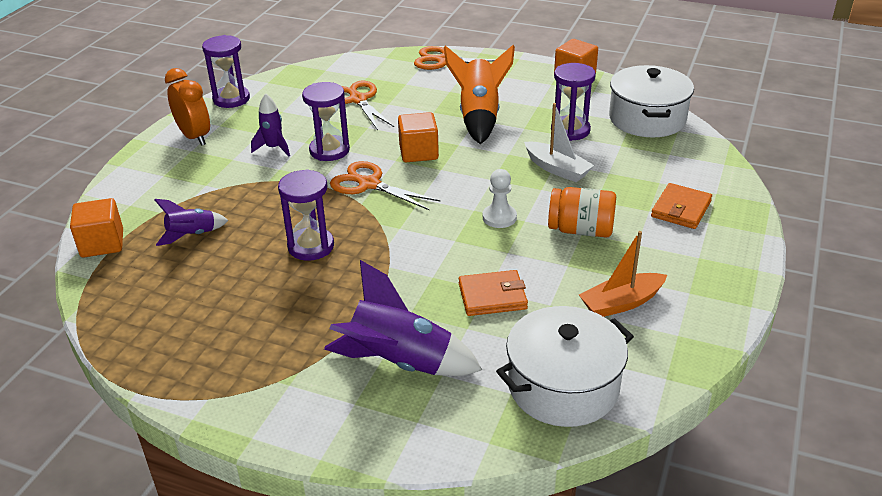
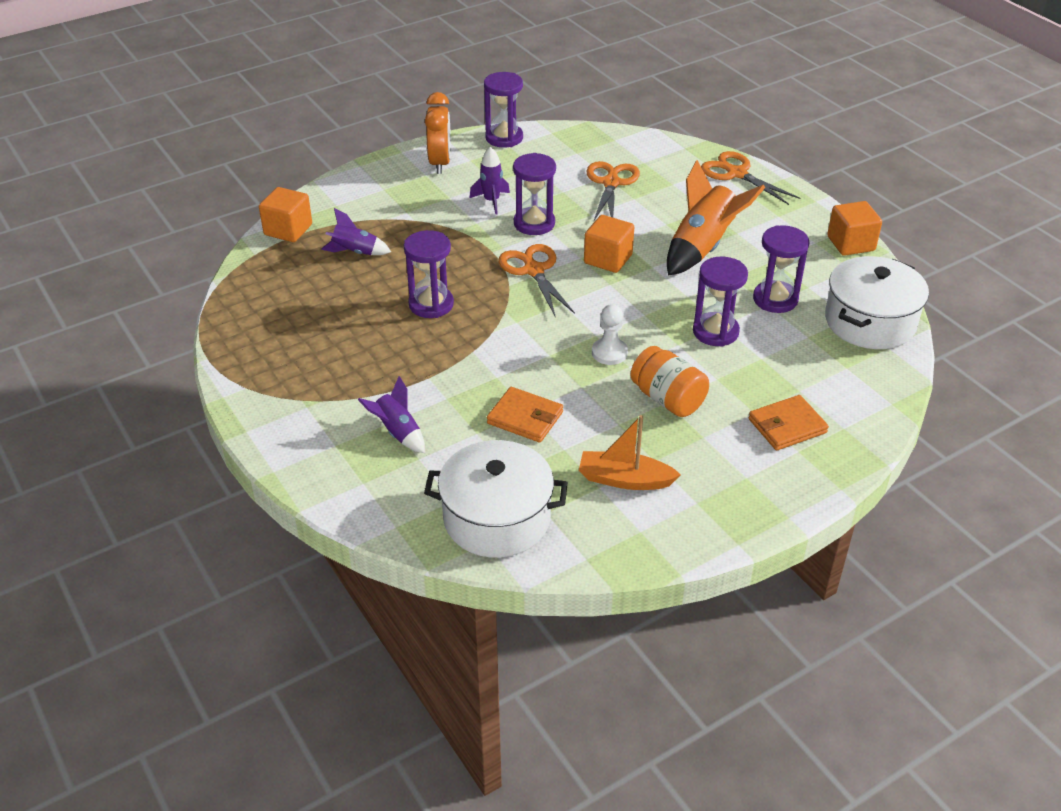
camera: 35 degrees right, 5 degrees up
(399, 362) = (398, 432): purple rocket -> purple rocket, size x0.55
(557, 169) = (715, 332): white boat -> purple hourglass

